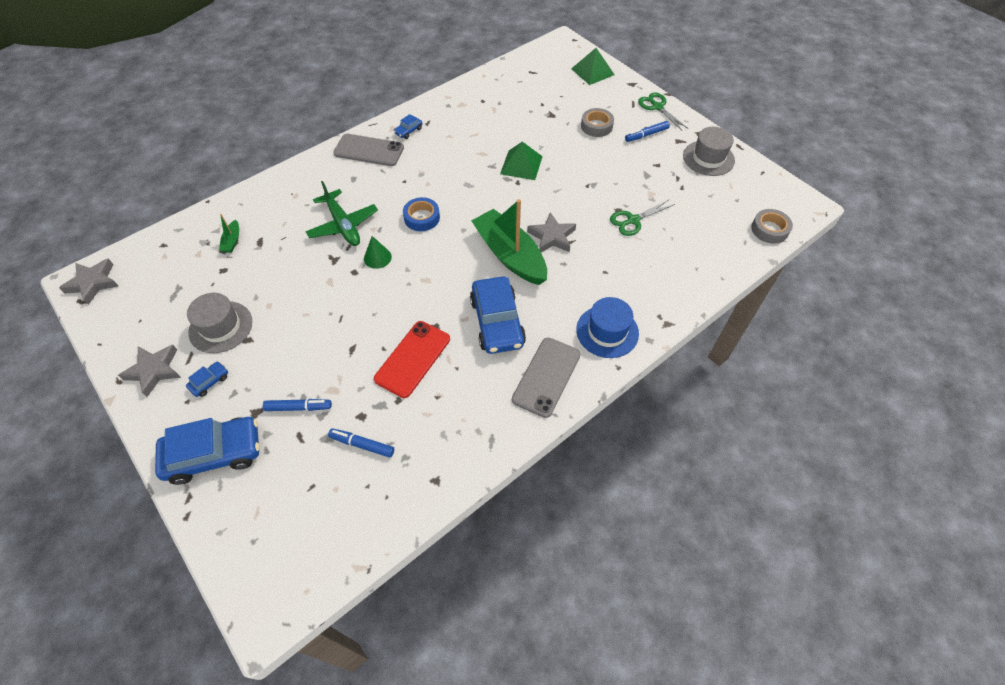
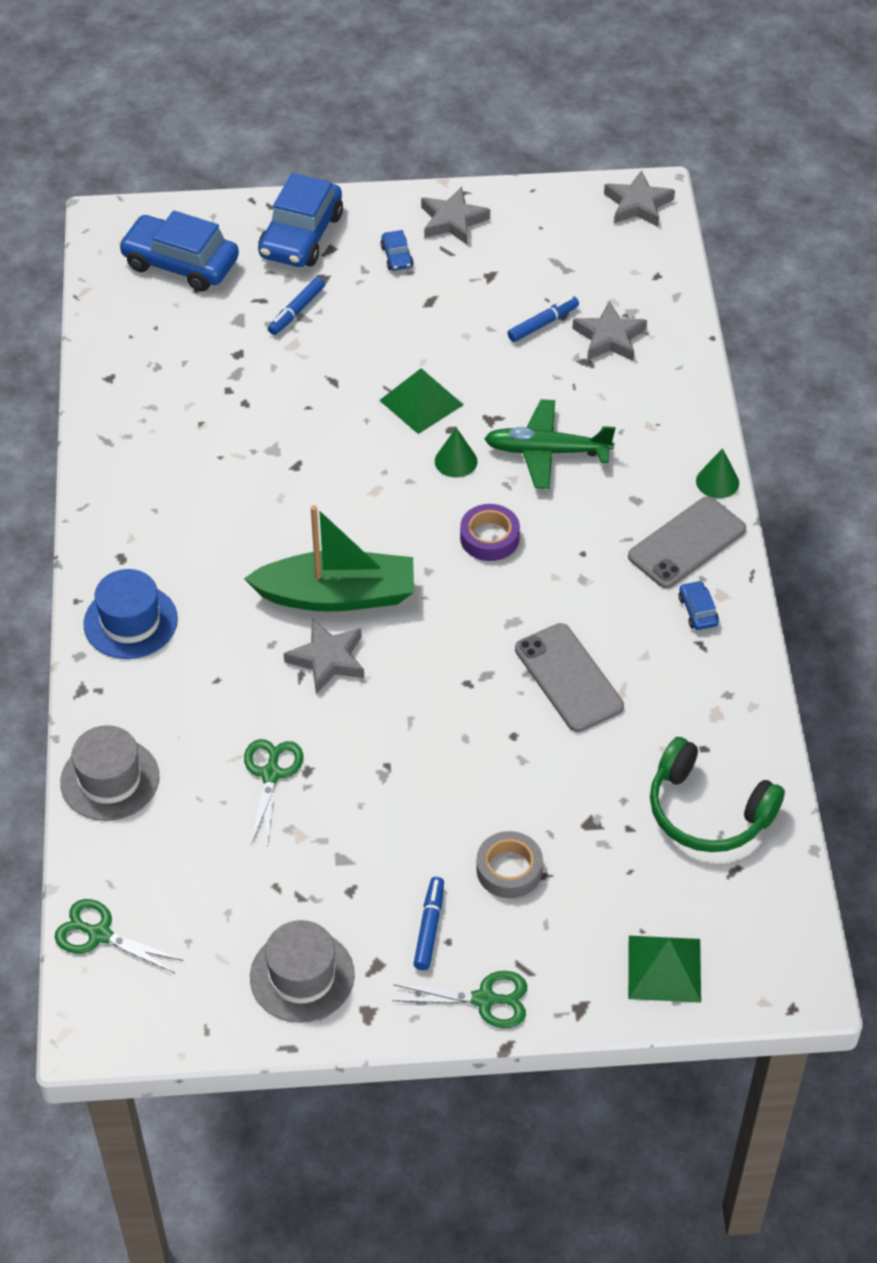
camera: 125 degrees right, 5 degrees down
(221, 327) = (469, 286): grey hat -> grey hat (110, 779)
(232, 241) = (609, 337): green boat -> grey star
(319, 157) = (717, 481): none -> green cone
(362, 444) = (204, 341): blue marker -> blue marker (543, 324)
(412, 359) = (269, 425): red phone -> none
(422, 218) = (489, 538): blue tape -> purple tape
(497, 322) = (246, 525): blue car -> blue car (180, 263)
(512, 88) = (707, 811): none -> green headphones
(521, 165) = (501, 709): green pyramid -> green pyramid (421, 402)
(546, 377) = (130, 528): grey phone -> grey phone (568, 678)
(769, 229) = (99, 934): grey tape -> green scissors

